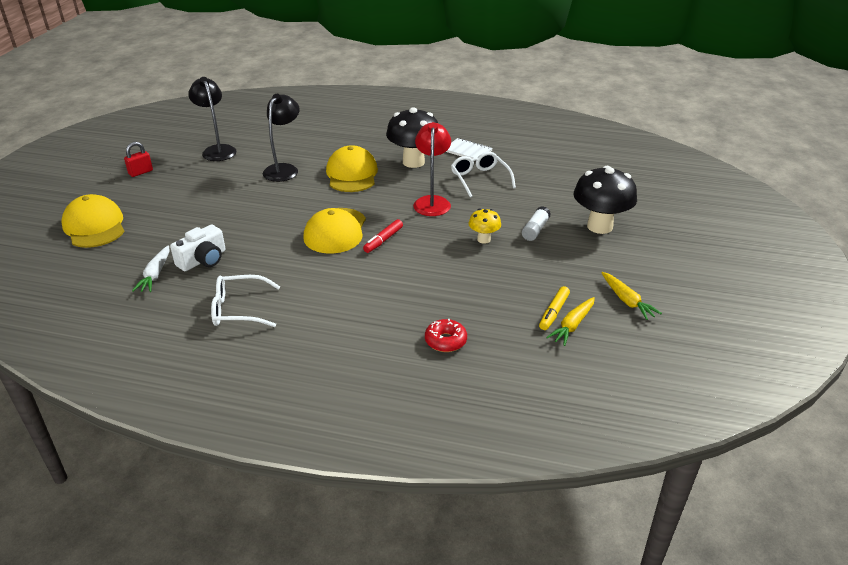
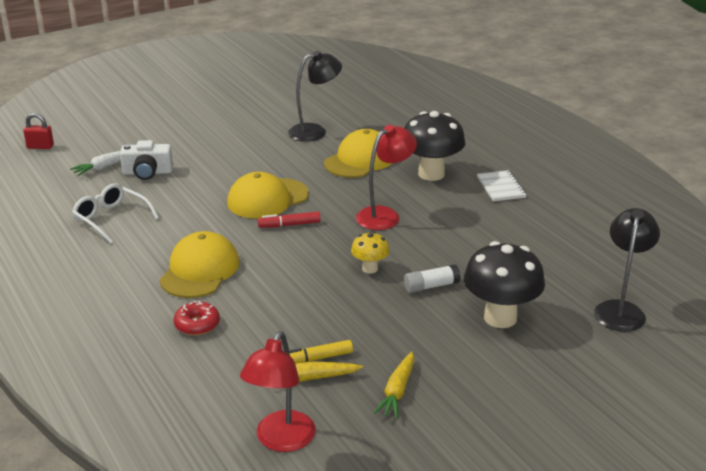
camera: 45 degrees right, 5 degrees down
(94, 226) = (125, 115): yellow cap -> yellow cap (199, 270)
(141, 172) = (214, 88): red padlock -> red padlock (40, 147)
(217, 150) = (293, 94): black lamp -> black lamp (620, 309)
(479, 179) = (465, 217): white glasses -> none
(625, 373) = (281, 440): none -> red lamp

